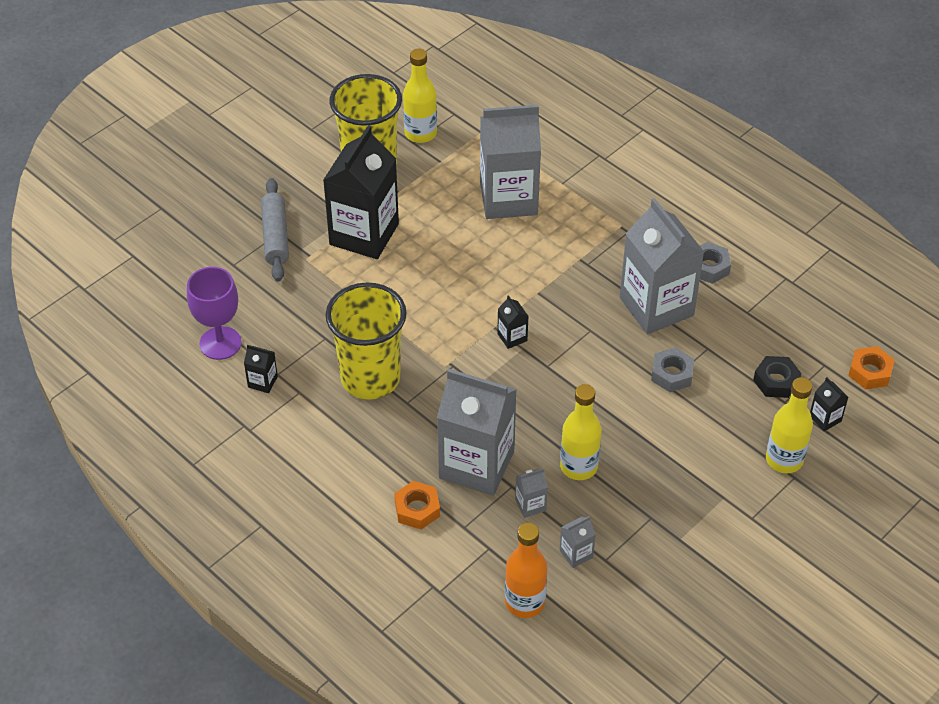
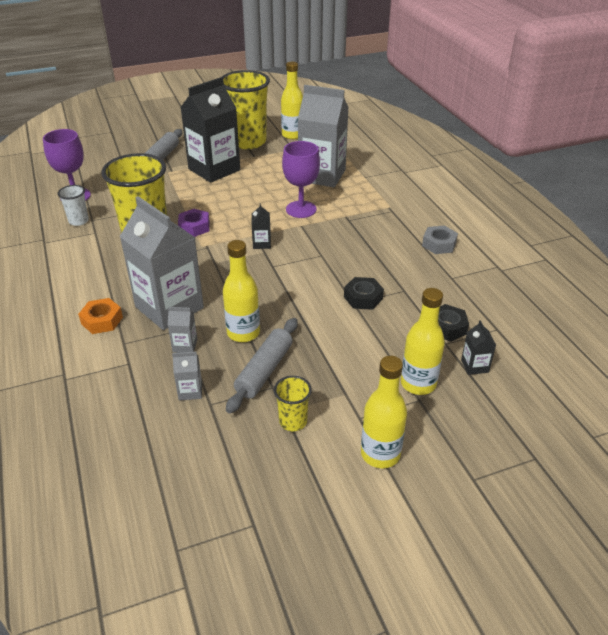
camera: 25 degrees right, 10 degrees down
(262, 382) = (78, 221): black carton -> white cup
(414, 340) = (194, 227): none -> purple nut
(521, 266) = (301, 209): none -> purple goblet
(524, 602) = (119, 411): orange bottle -> none
(631, 502) = (264, 371): none -> grey rolling pin
(656, 306) = (381, 255): grey carton -> none
(672, 374) = (363, 298): grey nut -> black nut
(695, 546) = (293, 421): none -> yellow cup
(791, 547) = (380, 454): none -> yellow bottle
(870, 372) = (536, 346): orange nut -> none

